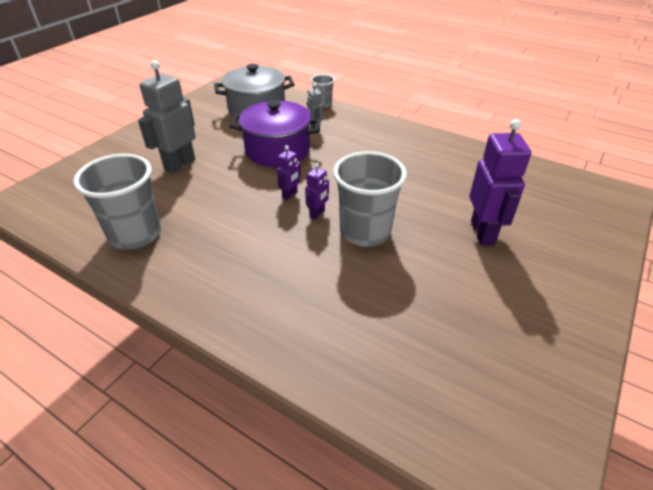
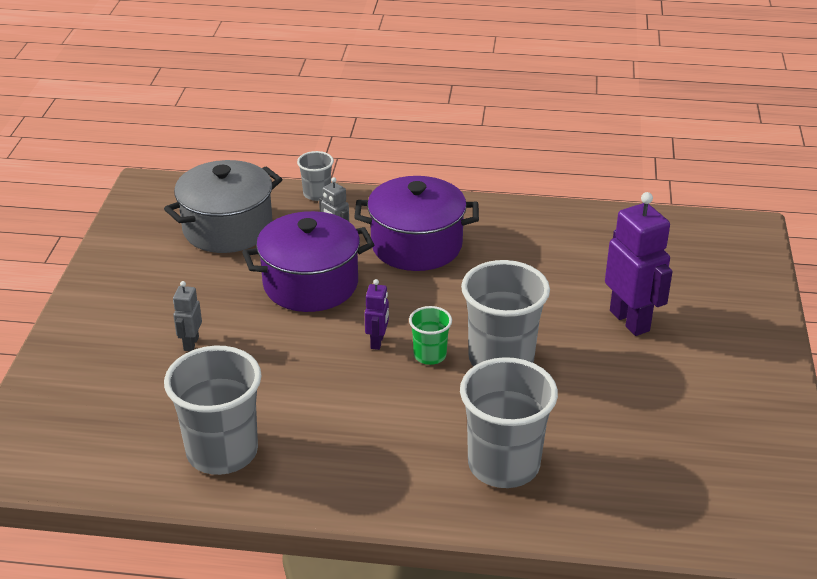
camera: 25 degrees left, 5 degrees down
(179, 164) = (191, 343): grey robot -> grey robot, size x0.50
(310, 310) = (503, 465): none -> grey cup
(317, 214) = (430, 355): purple robot -> green cup
(361, 145) = (416, 245): none -> purple pot

